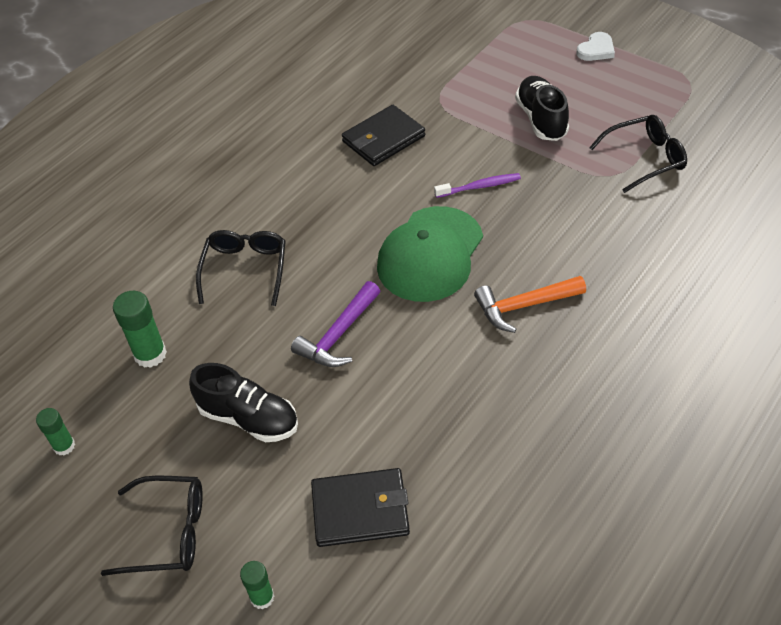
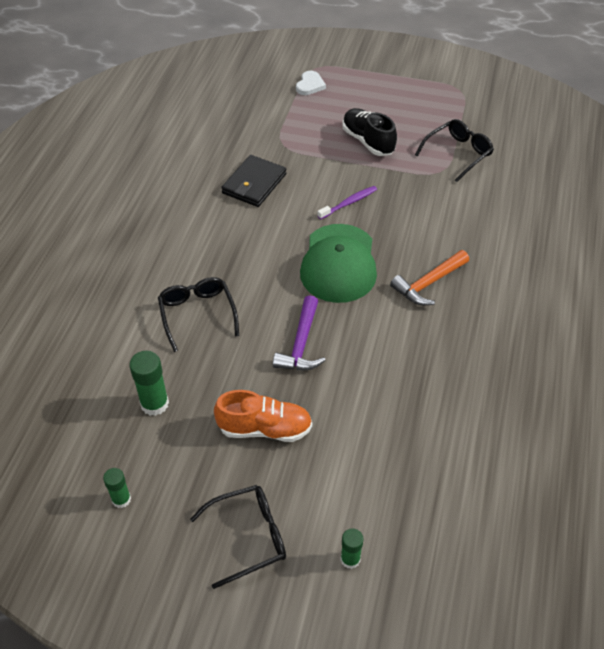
camera: 25 degrees left, 0 degrees up
(248, 418) = (265, 428): black shoe -> orange shoe
(360, 510) = (389, 469): black wallet -> none
(596, 49) = (381, 80): white heart -> white heart (310, 85)

